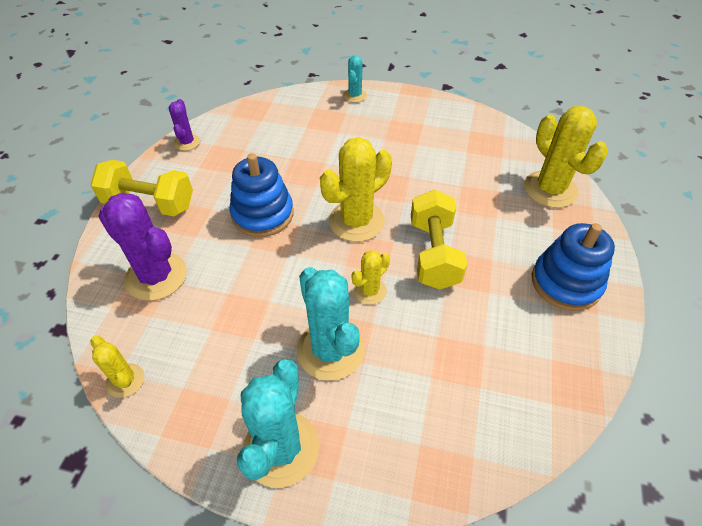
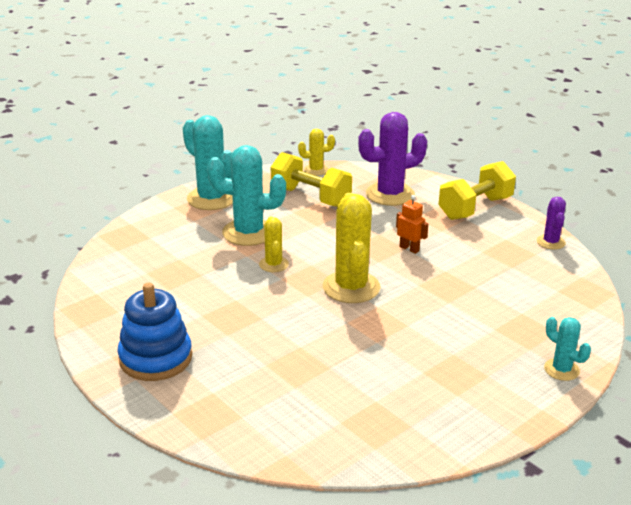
camera: 125 degrees right, 20 degrees down
(187, 142) = (550, 242): purple cactus -> purple cactus turned 60 degrees clockwise
(262, 214) = (409, 249): blue stacking toy -> orange robot
(433, 254) = (270, 308): yellow dumbbell -> yellow dumbbell (310, 197)
(550, 189) = (256, 424): yellow cactus -> none

